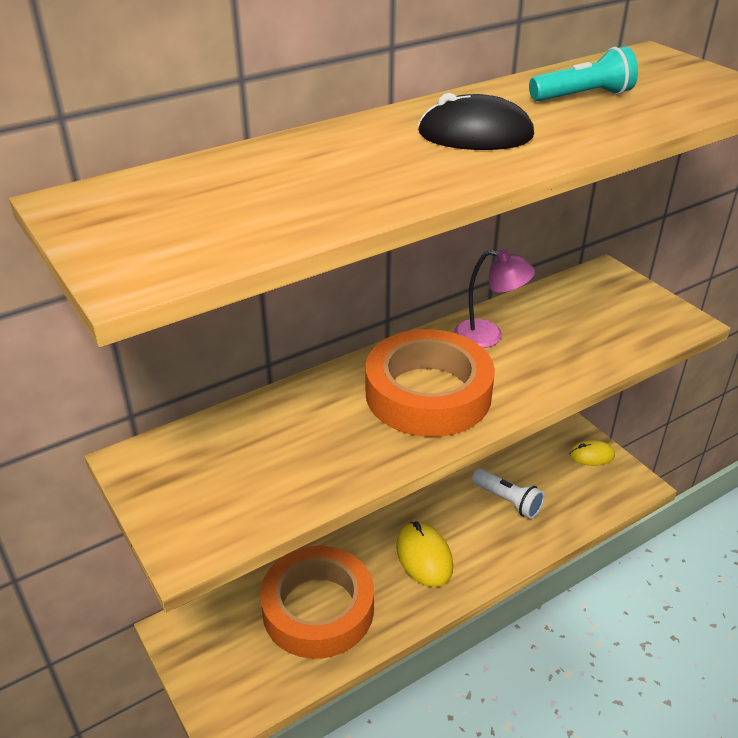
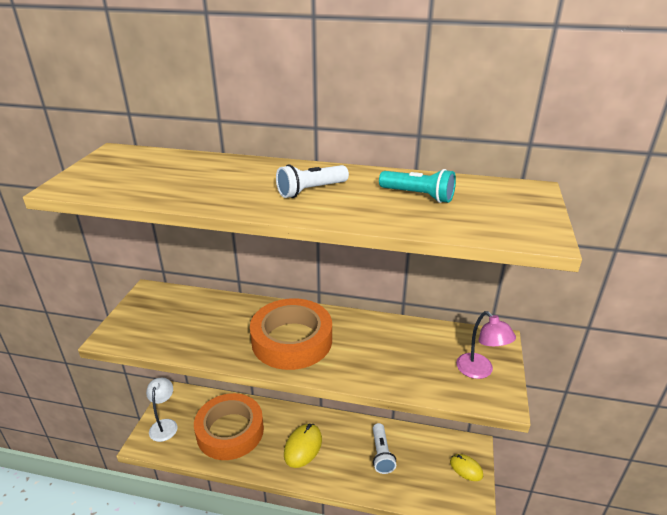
camera: 45 degrees right, 5 degrees down
(220, 673) = (165, 425): none -> white lamp
(475, 135) = (311, 190): black mouse -> white flashlight
(488, 336) = (367, 332): pink lamp -> pink lamp (479, 371)

